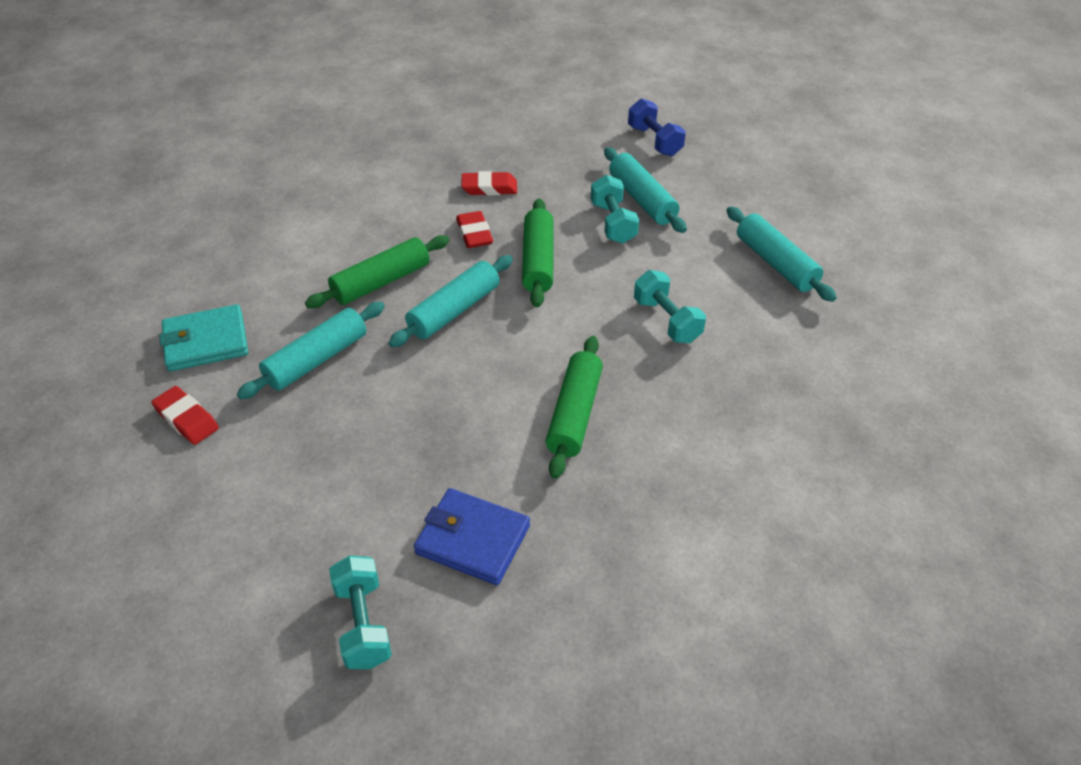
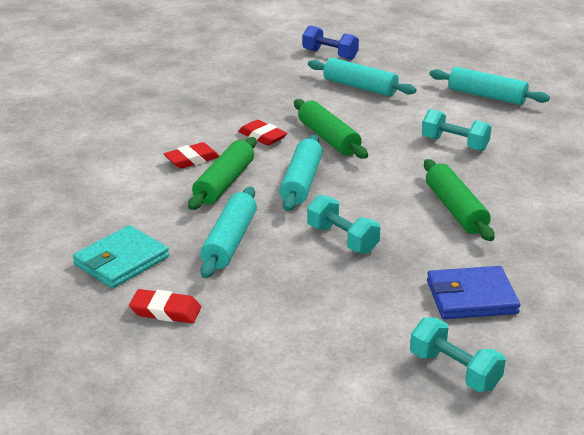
camera: 30 degrees left, 15 degrees down
(489, 188) = (241, 109): red eraser -> red eraser (192, 159)
(613, 223) = (355, 104): turquoise dumbbell -> turquoise dumbbell (342, 239)

